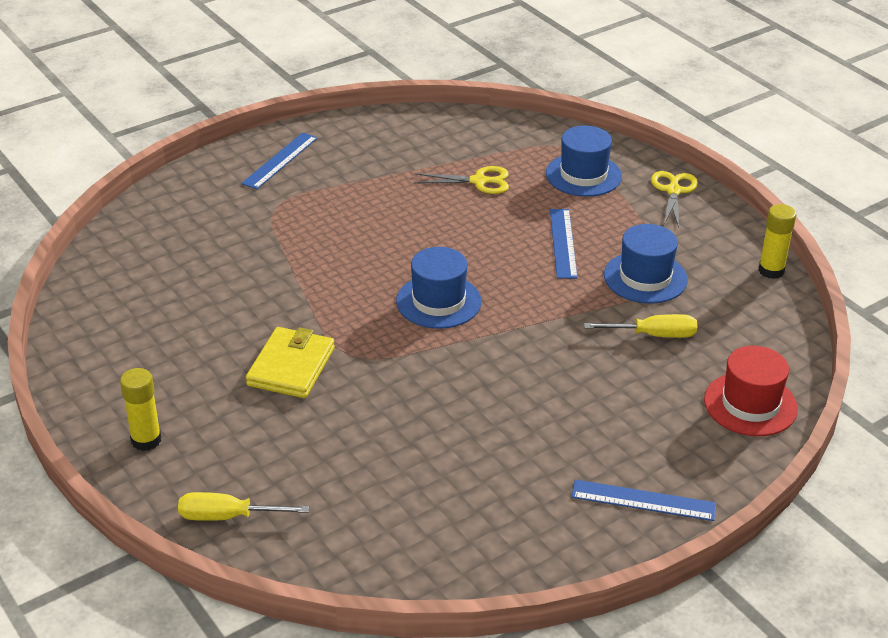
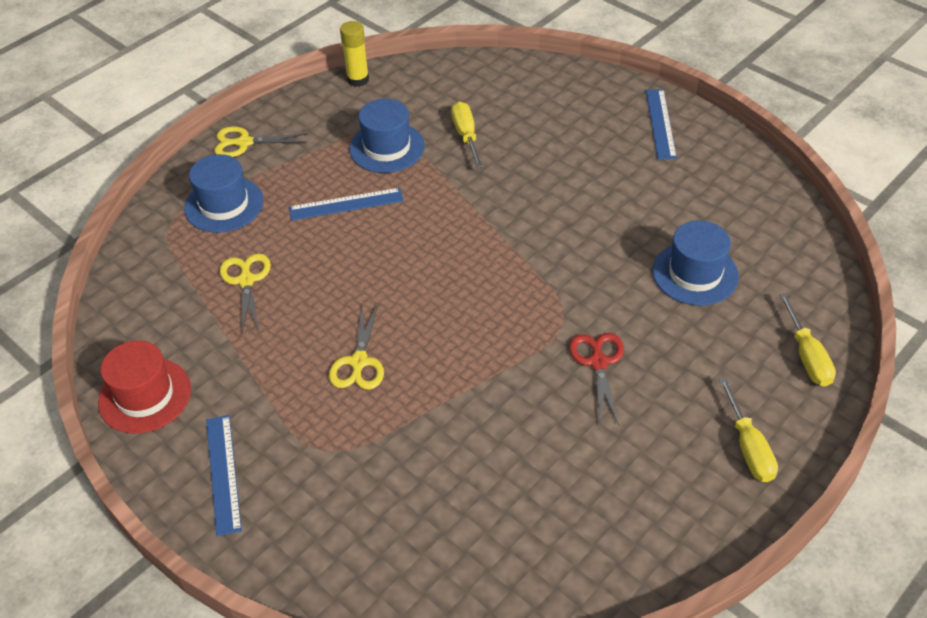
camera: 100 degrees left, 10 degrees up
(146, 440) = (749, 448): yellow glue stick -> yellow screwdriver
(280, 160) = (223, 473): blue ruler -> blue ruler turned 60 degrees clockwise
(291, 367) = (598, 363): yellow wallet -> red scissors
(358, 231) = (359, 362): none -> yellow scissors
(438, 301) = (462, 275): blue hat -> blue hat (695, 273)
(750, 404) = (532, 81): red hat -> red hat (145, 395)

